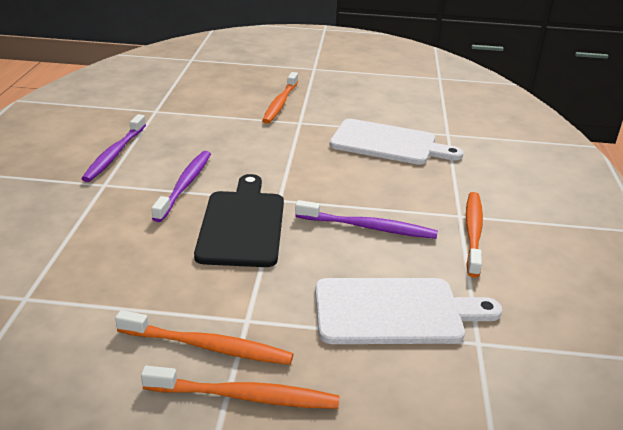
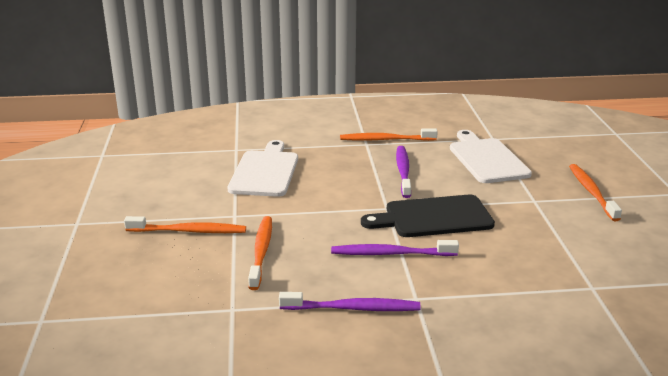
camera: 100 degrees left, 5 degrees down
(209, 346) = (567, 208): orange toothbrush -> orange toothbrush (261, 251)

